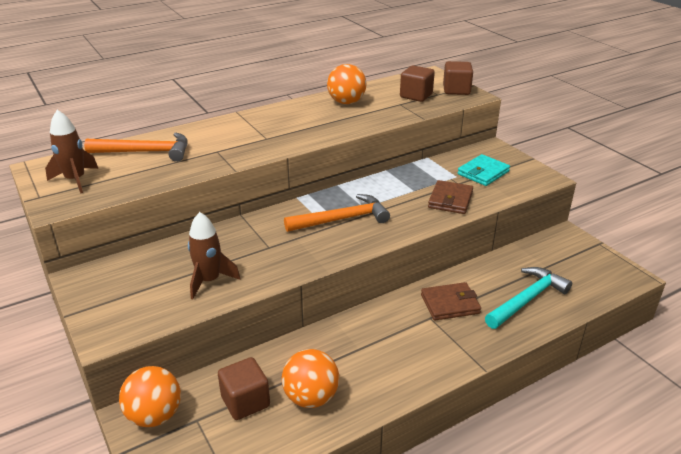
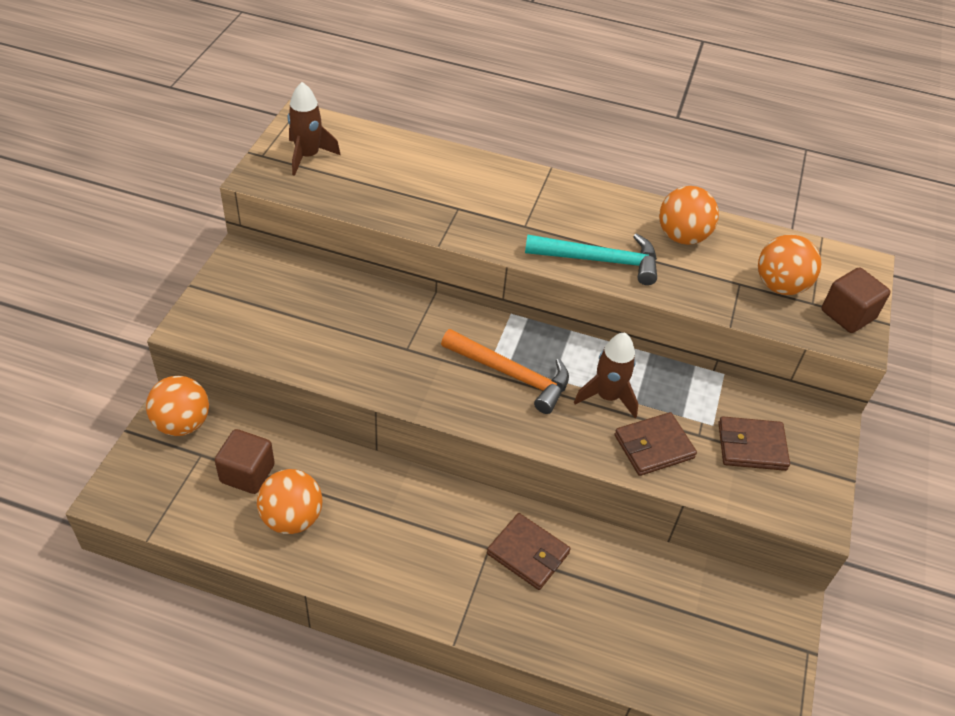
camera: 45 degrees right, 15 degrees up
(146, 152) = (400, 163): orange hammer -> none
(209, 281) = (316, 341): brown rocket -> brown rocket (607, 396)
(416, 96) = (780, 286): brown cube -> orange ball
(483, 173) = (751, 446): turquoise wallet -> brown wallet
(527, 299) = (610, 625): turquoise hammer -> turquoise hammer (600, 260)

